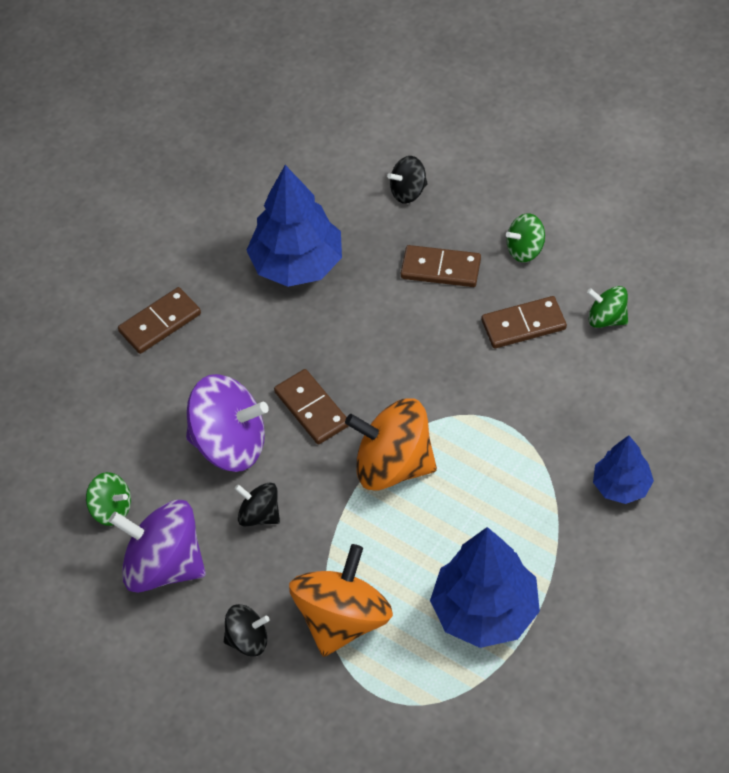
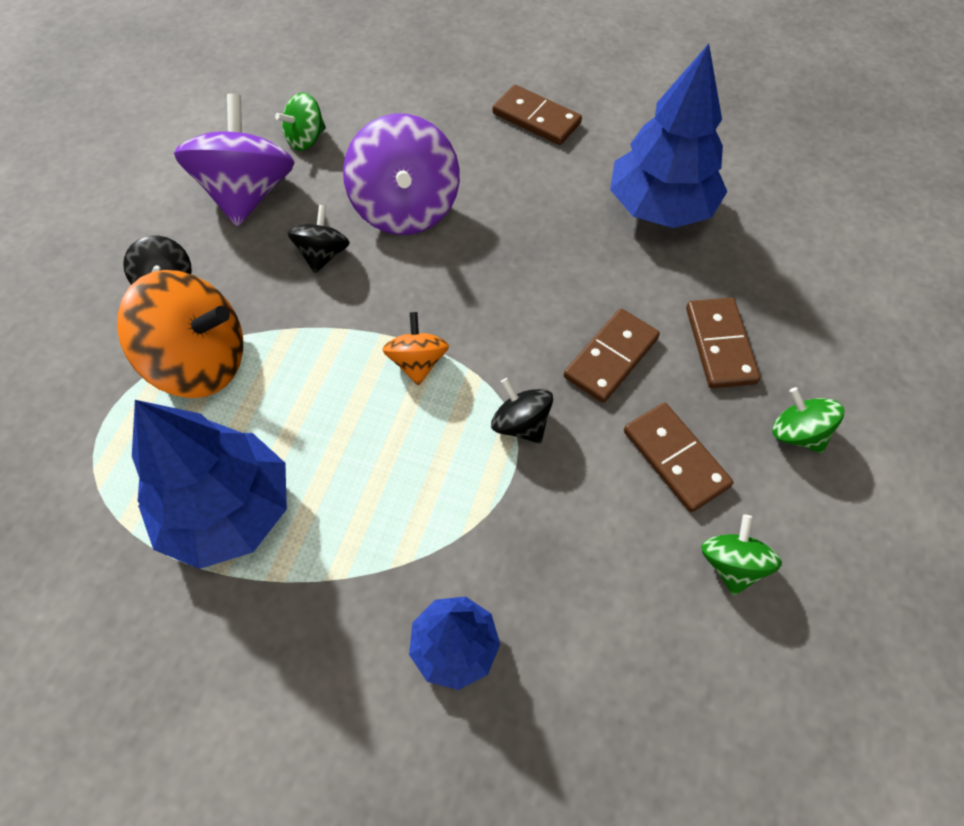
camera: 70 degrees right, 5 degrees up
(111, 509) = (306, 139): green spinning top -> green spinning top turned 45 degrees clockwise
(311, 409) = (471, 267): brown domino -> brown domino (610, 357)
(393, 465) = (417, 362): orange spinning top -> orange spinning top, size x0.52
(408, 191) = (817, 285): black spinning top -> black spinning top (520, 424)

